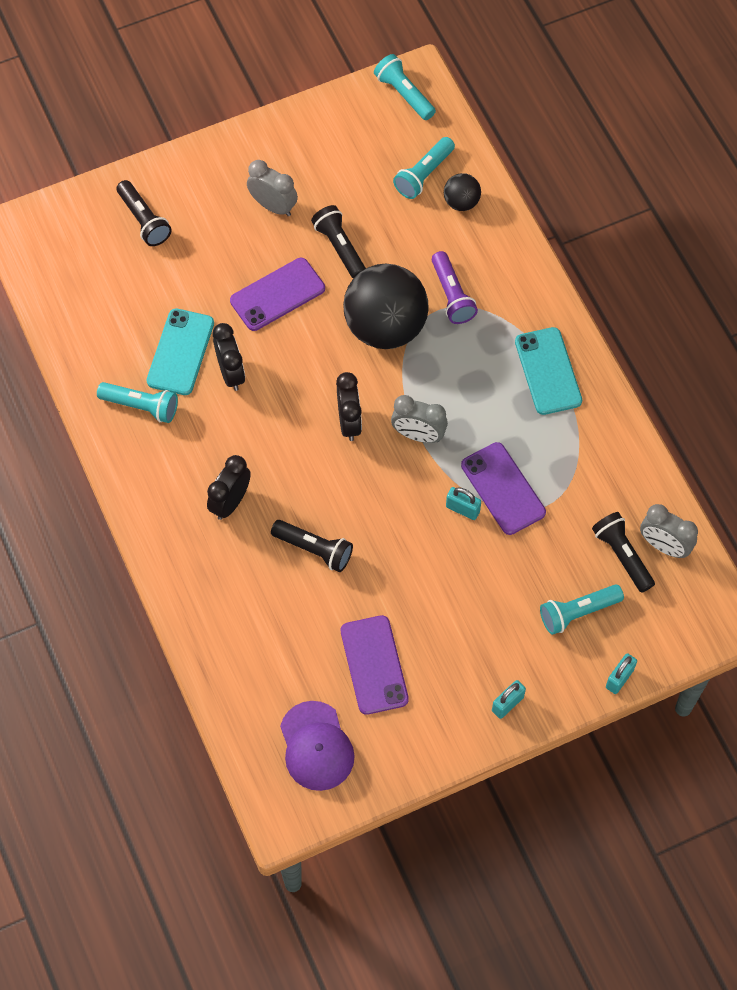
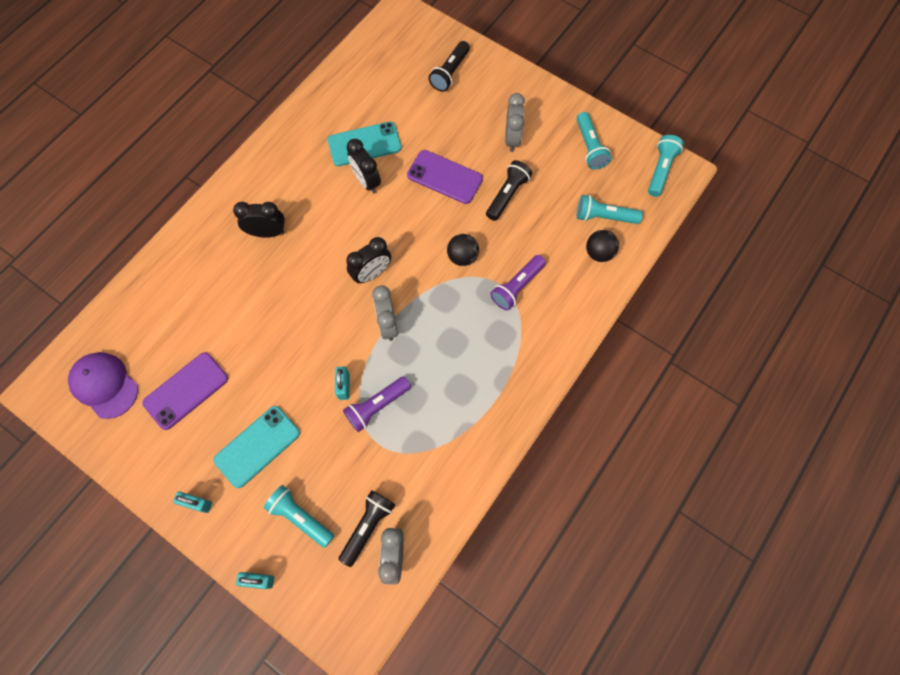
camera: 60 degrees right, 5 degrees up
(141, 406) = (310, 143): turquoise flashlight -> turquoise flashlight (589, 147)
(231, 373) = (366, 181): black clock -> black clock turned 105 degrees clockwise
(314, 549) = (258, 303): black flashlight -> none
(316, 746) = (104, 385): purple cap -> purple cap turned 90 degrees clockwise
(385, 327) = (462, 257): black ball -> black ball, size x0.46
(503, 489) = (377, 406): purple phone -> purple flashlight
(548, 371) = (496, 387): turquoise phone -> turquoise phone (257, 446)

